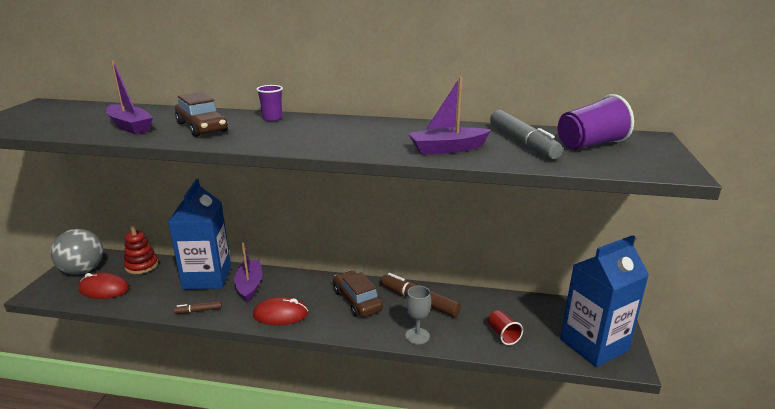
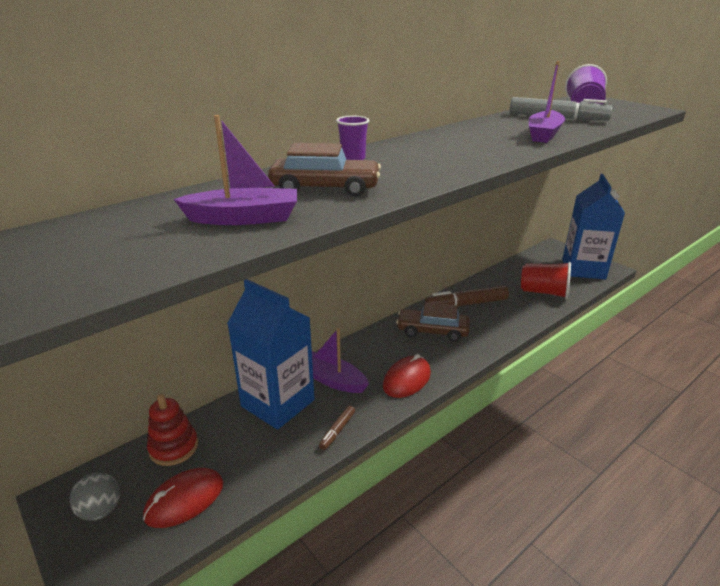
camera: 50 degrees left, 5 degrees up
(83, 270) = (100, 510): grey ball -> grey ball, size x0.57
(417, 336) = (511, 325): grey goblet -> none
(503, 335) = (544, 292): red cup -> red cup, size x1.67

